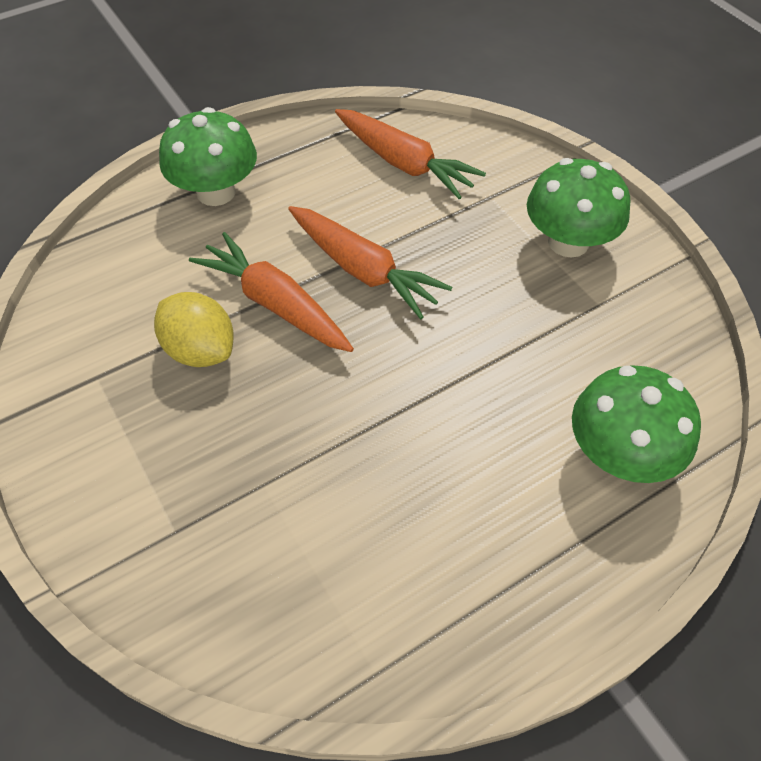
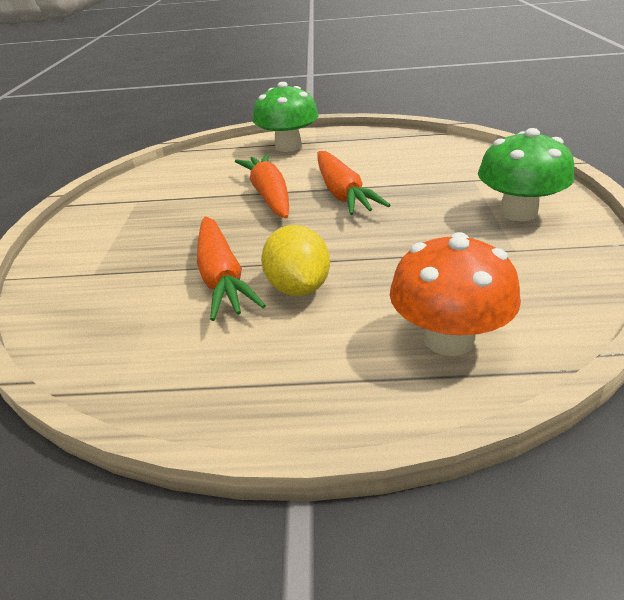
camera: 35 degrees right, 20 degrees down
(200, 350) = (203, 203): yellow lemon -> yellow lemon (298, 288)
(404, 163) = (423, 155): orange carrot -> orange carrot (222, 278)
(619, 454) = (448, 339): green mushroom -> orange mushroom

